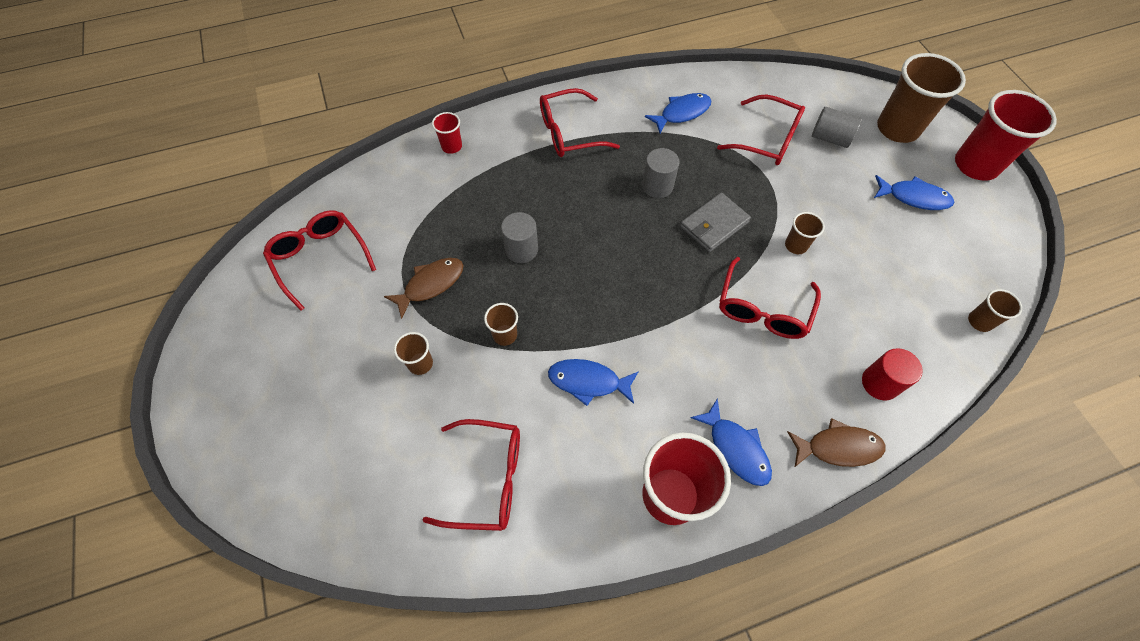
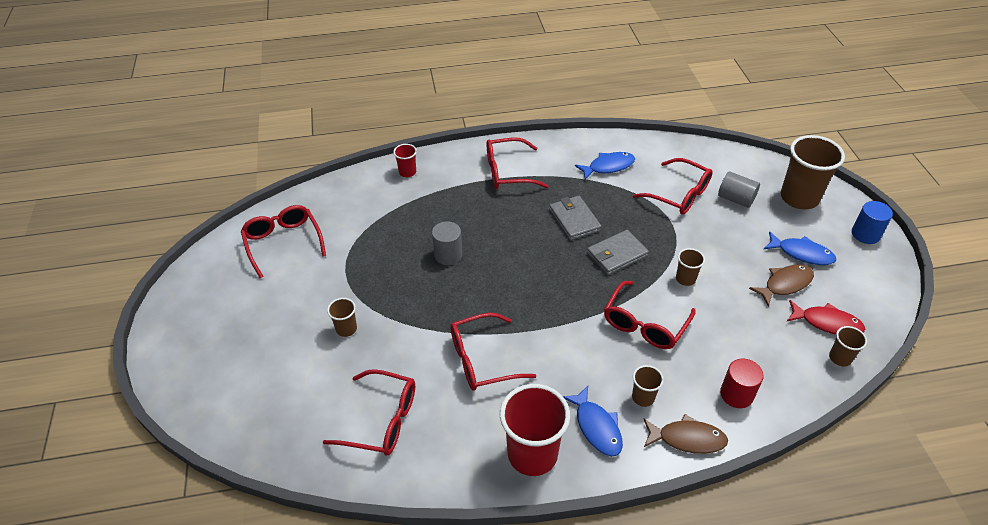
camera: 10 degrees right, 15 degrees down
(431, 284) = (368, 272): brown fish -> brown fish (785, 284)
(505, 335) = (420, 316): brown cup -> brown cup (643, 397)
(588, 381) = (481, 360): blue fish -> red glasses
(657, 186) = (574, 220): grey cylinder -> grey wallet
(957, 280) = (827, 323): none -> red fish
(975, 165) = (865, 234): red cup -> blue cylinder

